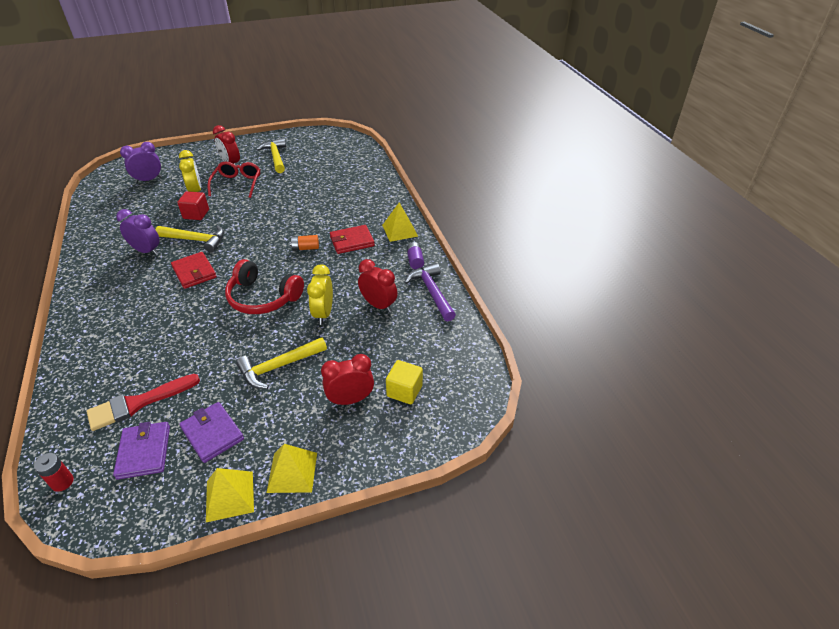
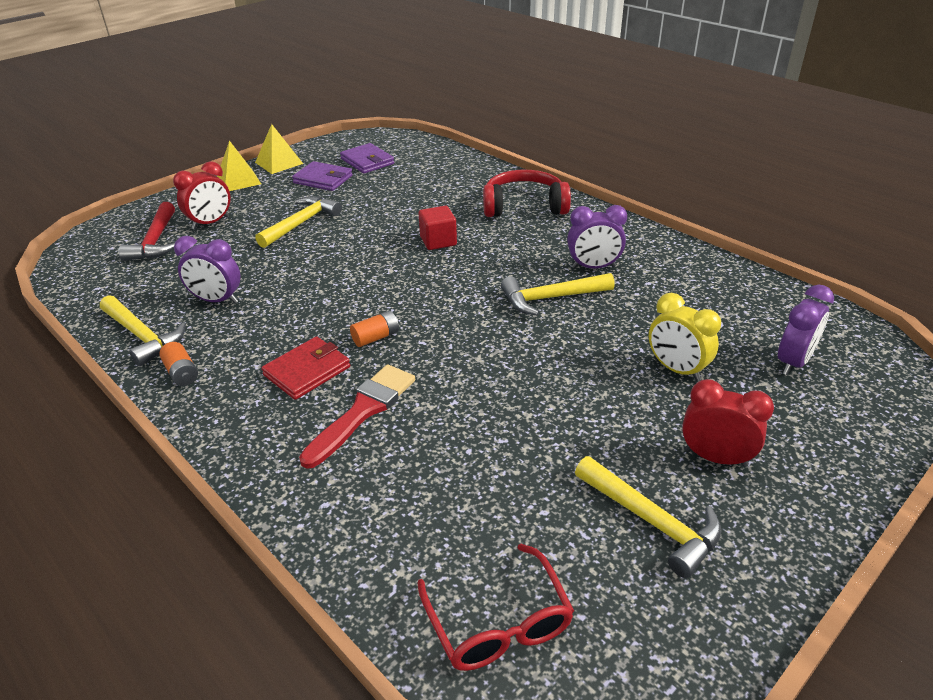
camera: 155 degrees right, 5 degrees down
(62, 482) = (407, 141): red battery -> none
(138, 403) = (407, 176): red brush -> red brush (363, 411)
(194, 272) = (495, 265): red wallet -> none
(196, 214) = (610, 332): red cube -> red cube (438, 241)
(237, 184) = (629, 412): red glasses -> red glasses (498, 622)
(263, 298) = (377, 266): red headphones -> red headphones (524, 206)
(323, 314) = (285, 273): yellow clock -> none
(378, 305) = (217, 300): red clock -> purple clock
(399, 230) = (229, 419): yellow pyramid -> none
(404, 391) = (155, 241): yellow cube -> red hammer
(415, 261) = (181, 373): purple battery -> orange battery
(432, 292) = (142, 336): purple hammer -> yellow hammer

